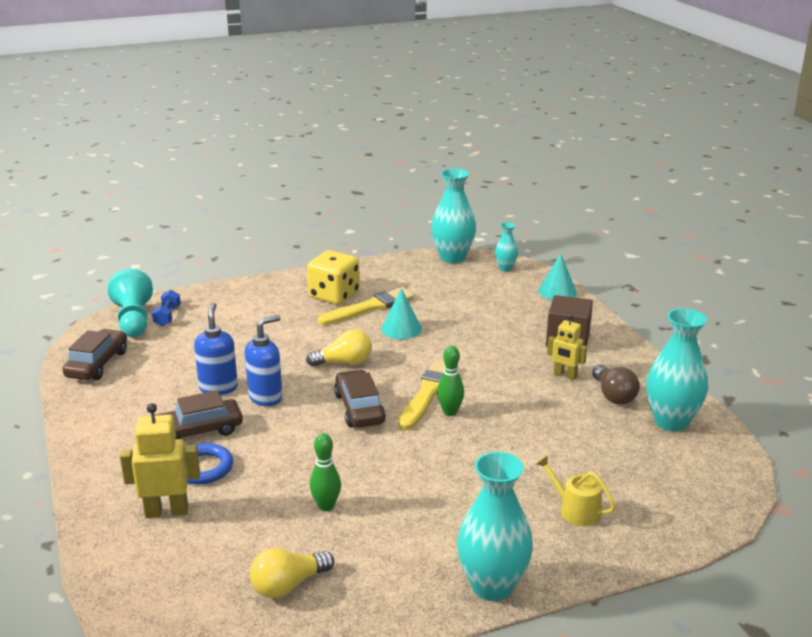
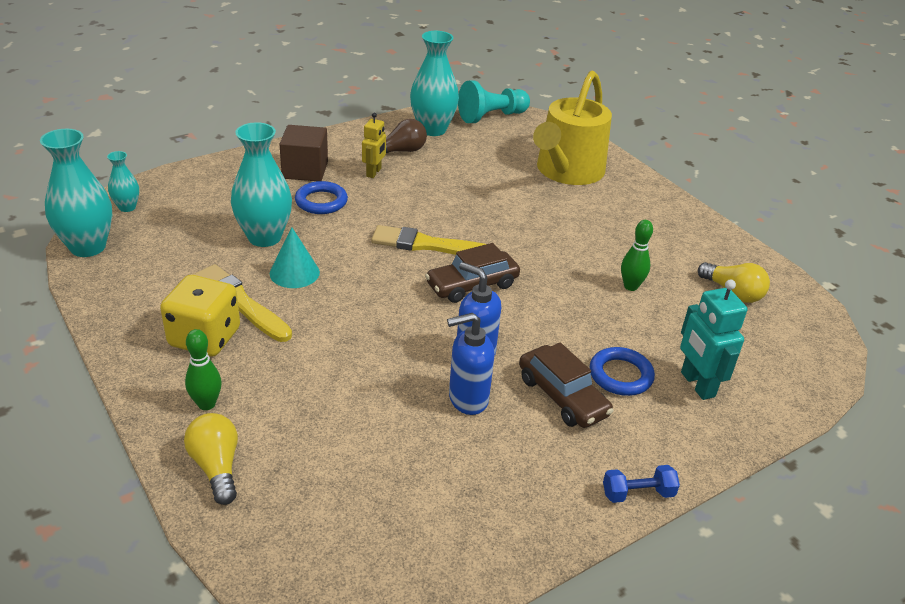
camera: 105 degrees left, 10 degrees up
(97, 364) = (445, 549): brown car -> none
(133, 320) = (299, 550): turquoise pawn -> turquoise pawn (491, 117)
(166, 511) = (697, 384): yellow robot -> turquoise robot
(167, 316) = (282, 508): blue dumbbell -> blue dumbbell (637, 493)
(344, 362) = (382, 306): yellow light bulb -> yellow light bulb (216, 467)
(450, 412) = (458, 231): green bowling pin -> green bowling pin (206, 404)
(492, 586) = (668, 203): turquoise vase -> turquoise vase (264, 237)
(509, 345) = (321, 201): none -> blue ring
(557, 291) = (194, 174): turquoise cone -> none
(575, 510) = (567, 171): yellow watering can -> yellow watering can, size x2.33

